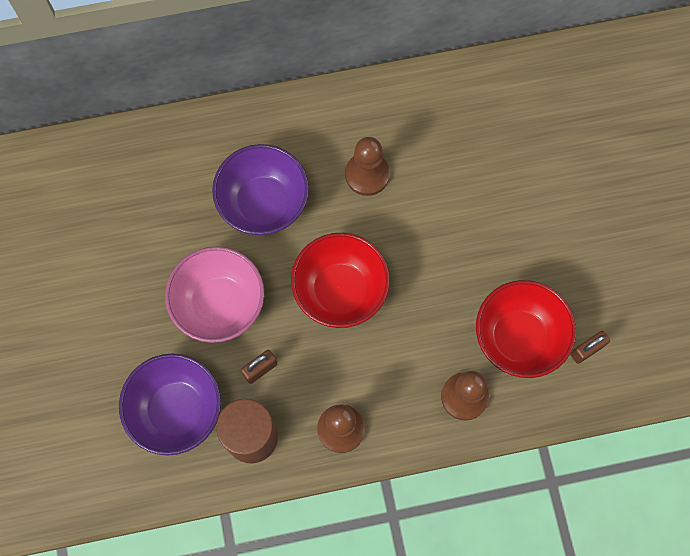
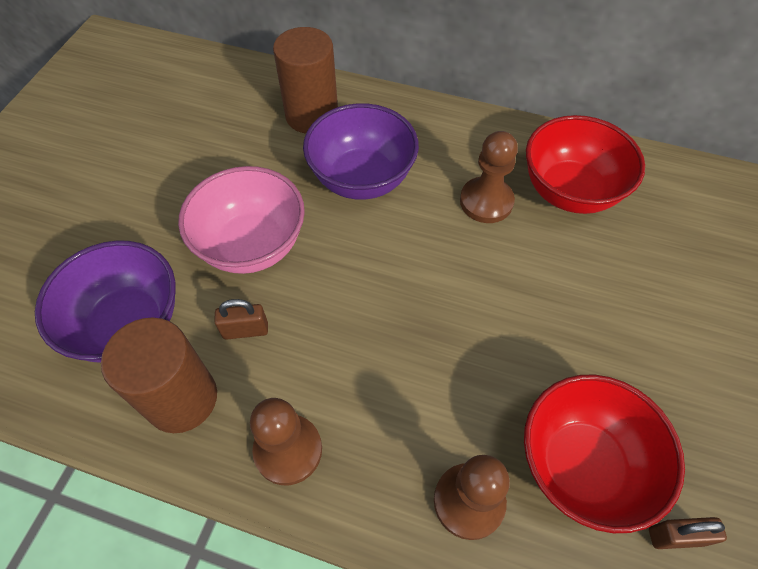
camera: 30 degrees right, 15 degrees down
(185, 163) = (312, 115): none -> brown cylinder
(340, 291) = (387, 296): red bowl -> red bowl (570, 191)

